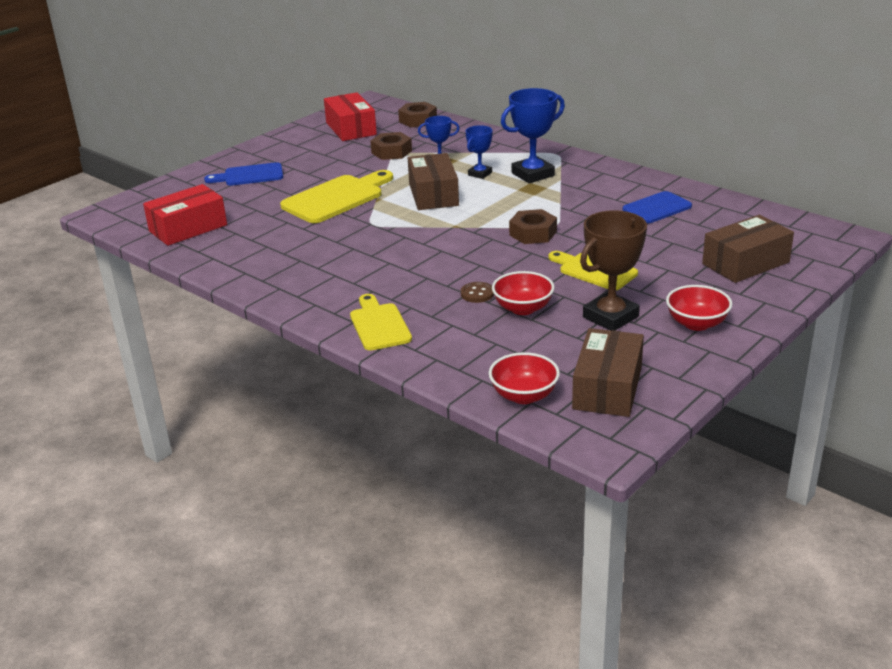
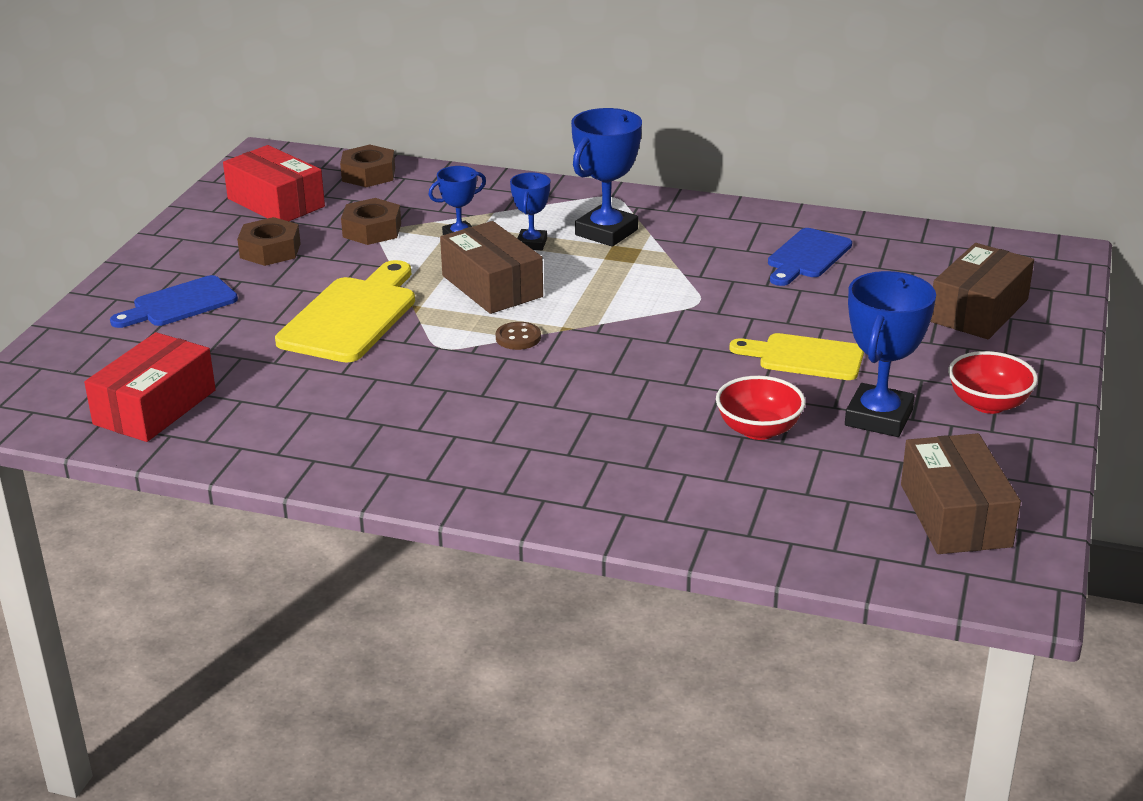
camera: 25 degrees left, 0 degrees up
(379, 325) = (585, 496): yellow cutting board -> none
(477, 294) = (680, 421): brown button -> brown button (518, 338)
(524, 396) = (863, 551): red bowl -> none
(533, 233) = (680, 319): brown nut -> brown nut (270, 250)
(610, 317) = (879, 417): brown trophy -> blue trophy

